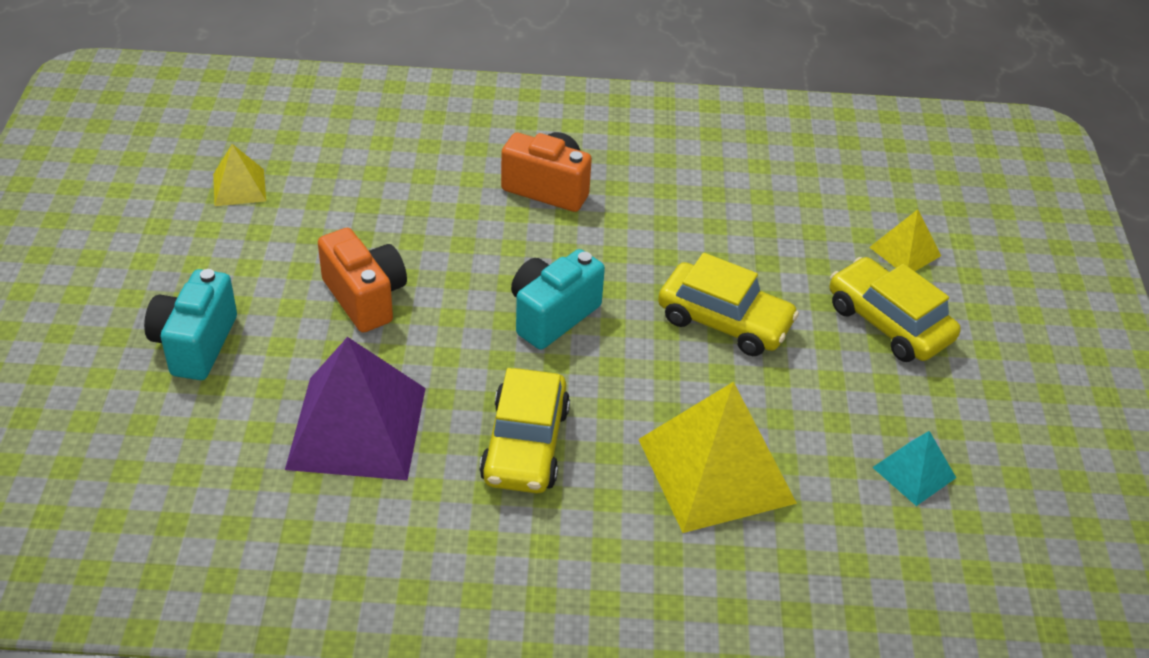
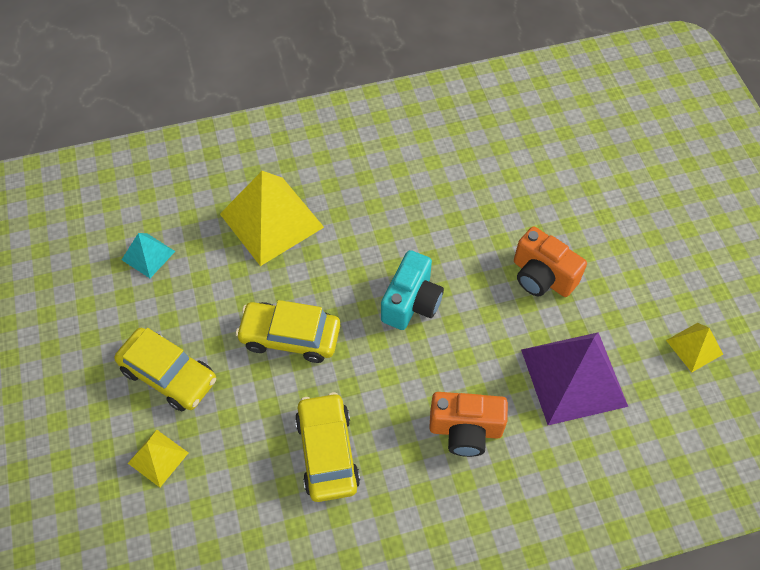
camera: 165 degrees right, 15 degrees up
(195, 344) = (621, 209): turquoise camera -> none
(357, 427) = (491, 185): purple pyramid -> purple pyramid (573, 377)
(525, 445) = (390, 203): yellow car -> yellow car (327, 452)

